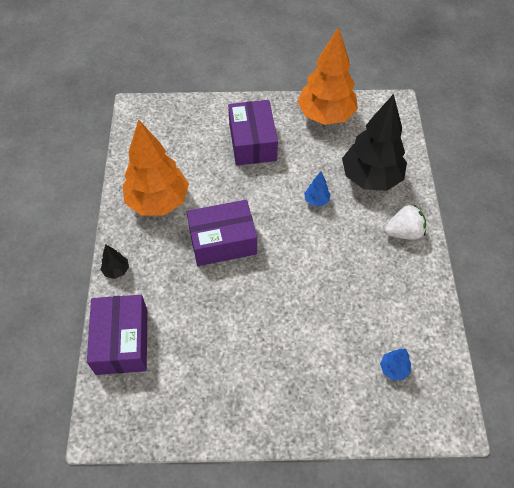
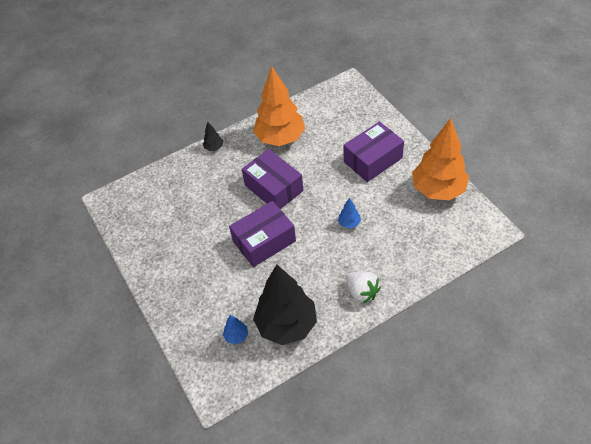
camera: 65 degrees right, 5 degrees down
(122, 341) = (167, 178): purple box -> purple box (264, 241)
(371, 178) = (398, 247): black tree -> black tree (286, 325)

